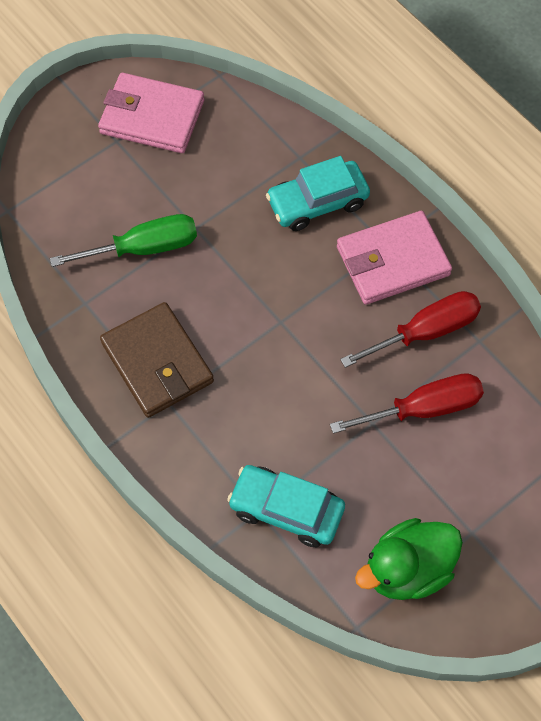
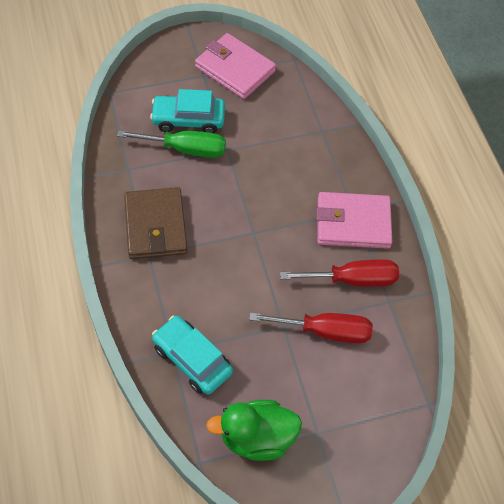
camera: 20 degrees right, 5 degrees down
(317, 202) = (319, 165): turquoise car -> turquoise car (188, 119)

